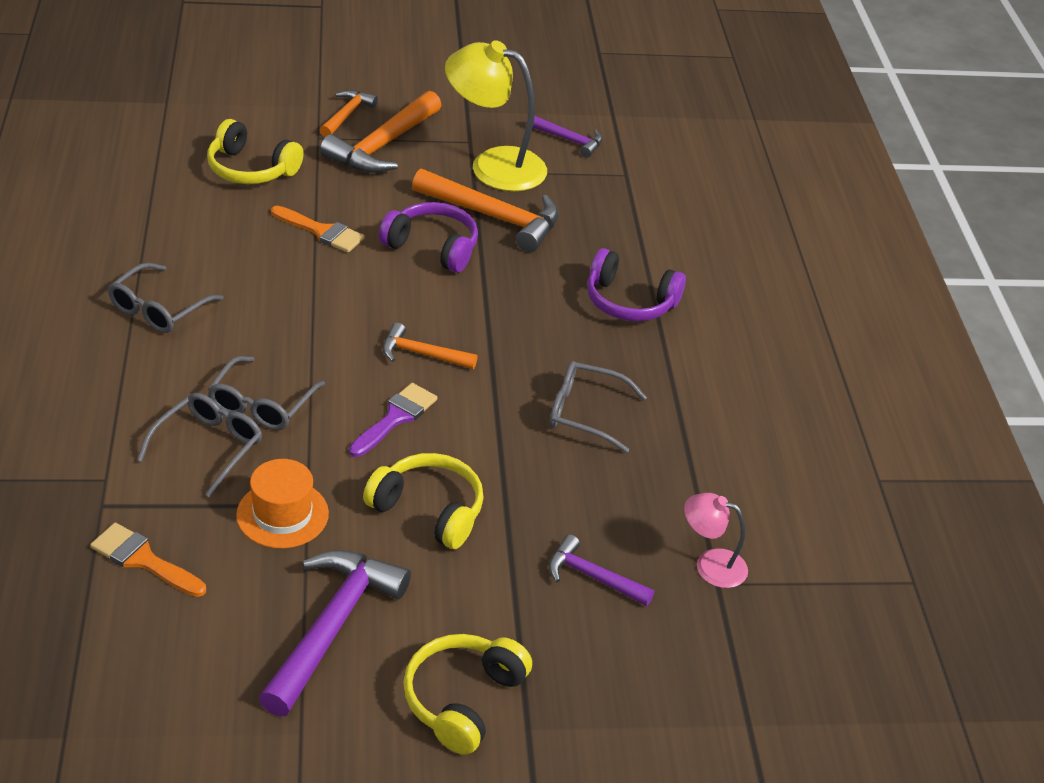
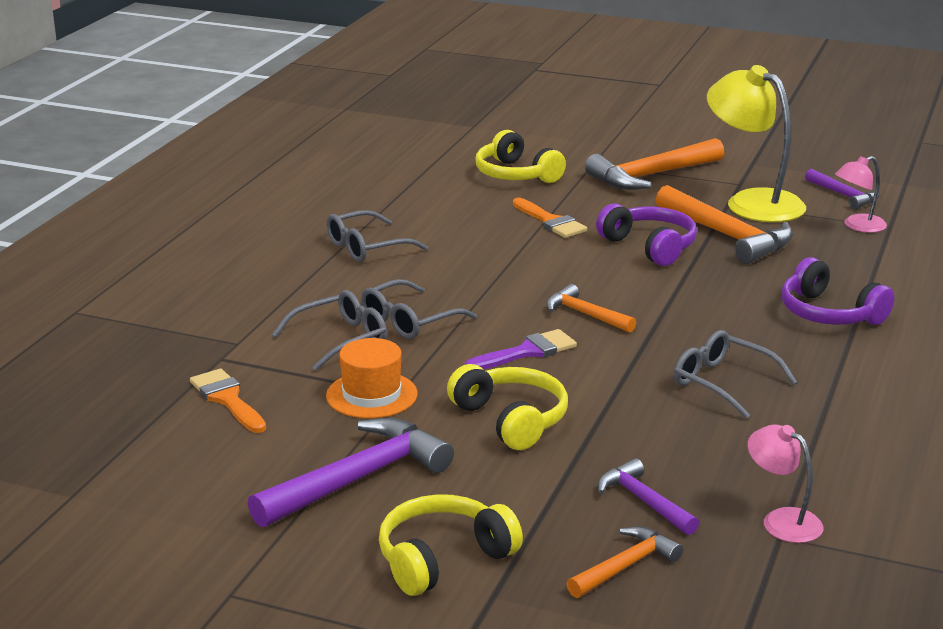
camera: 30 degrees right, 15 degrees down
(346, 115) = (631, 152): orange hammer -> orange hammer (625, 566)
(599, 180) = (858, 226): none -> pink lamp

